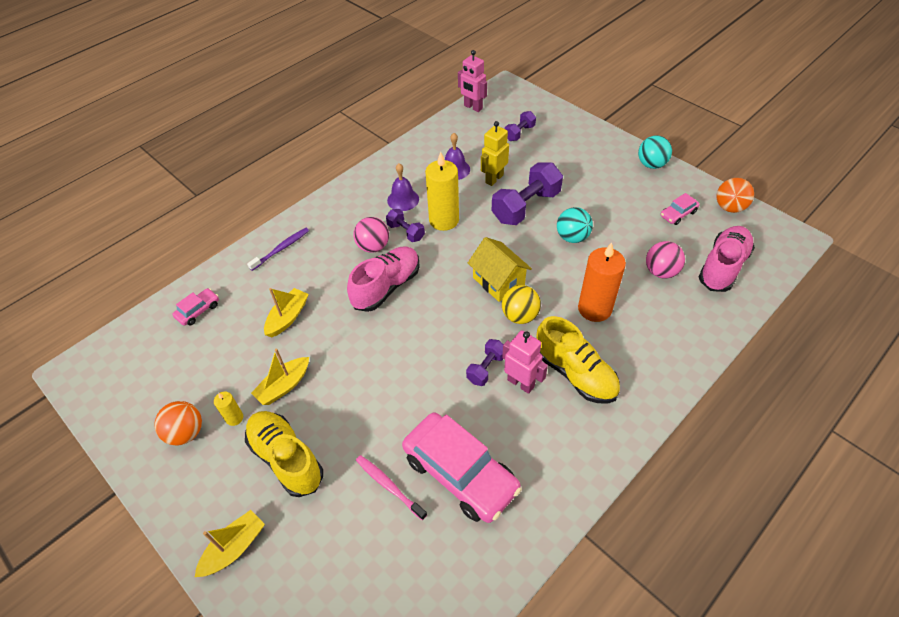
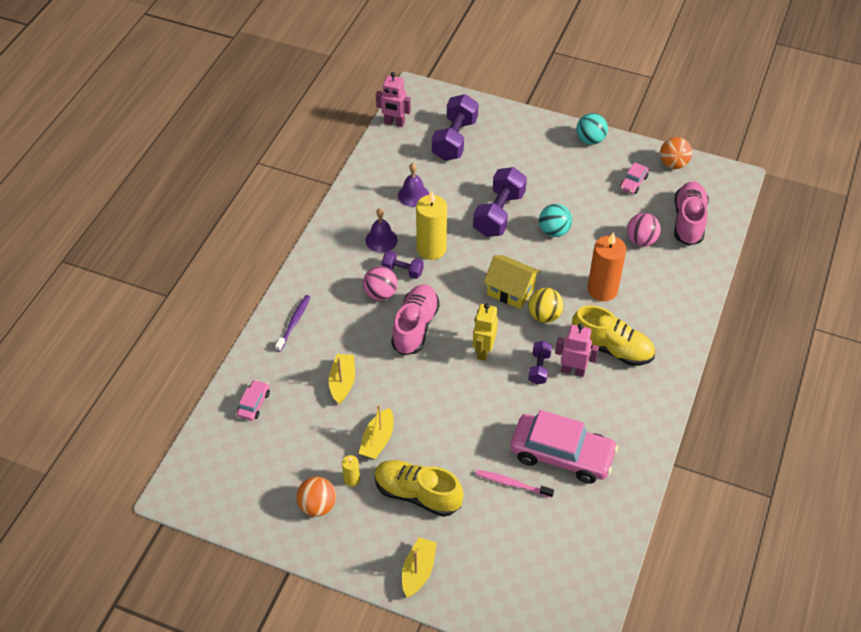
camera: 25 degrees left, 0 degrees up
(494, 179) = (455, 194): yellow robot -> yellow robot (483, 351)
(519, 133) = (455, 139): purple dumbbell -> purple dumbbell, size x1.90

